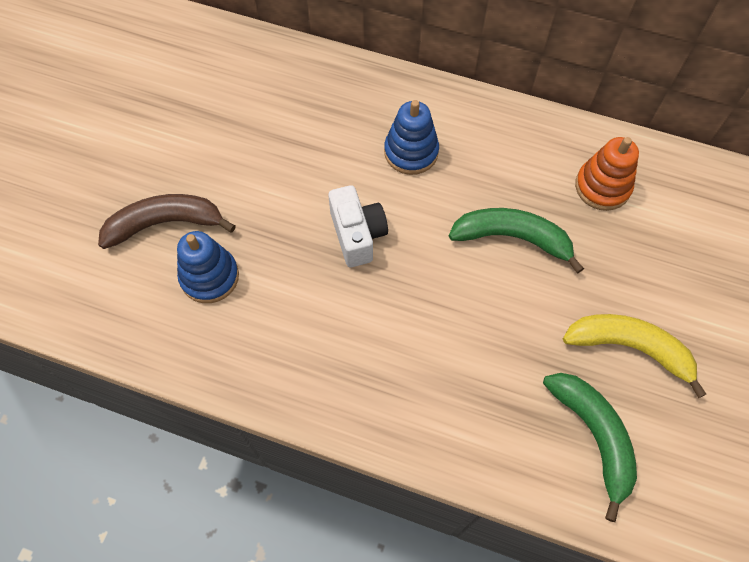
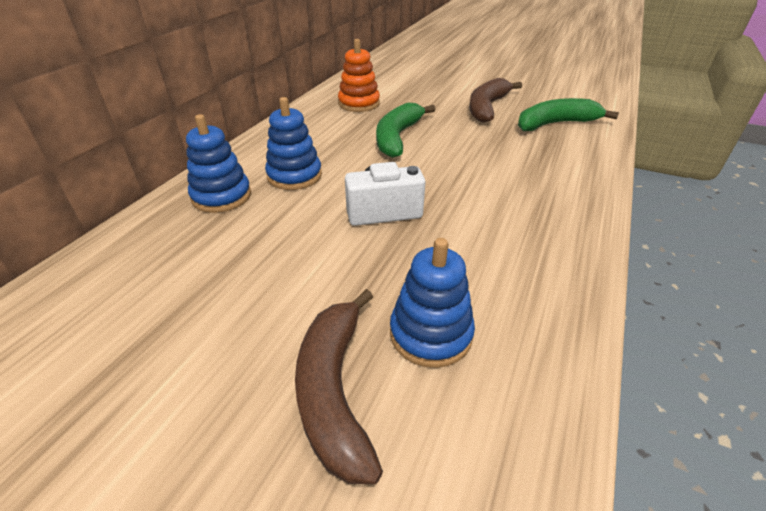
camera: 85 degrees left, 25 degrees down
(368, 104) = (221, 196): none -> blue stacking toy
(629, 348) = (487, 108): yellow banana -> brown banana

